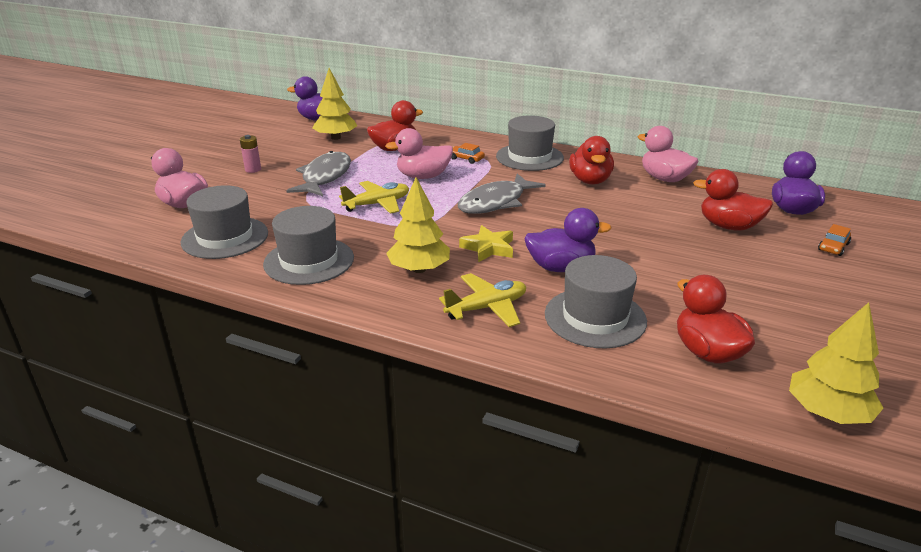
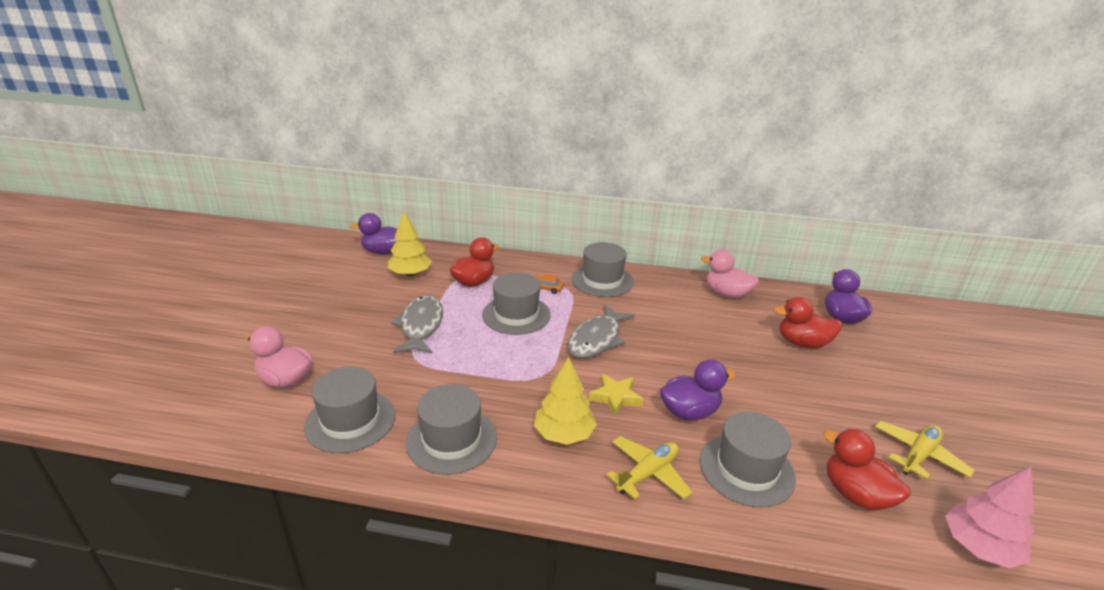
camera: 15 degrees left, 0 degrees up
(253, 169) = (342, 324): pink battery -> none
(377, 204) = (488, 355): yellow plane -> yellow plane (918, 455)
(423, 176) = (516, 315): pink duck -> grey hat
(590, 181) = (667, 303): red duck -> none
(827, 413) = (979, 547): yellow tree -> pink tree
(833, 247) = (891, 355): orange car -> none

